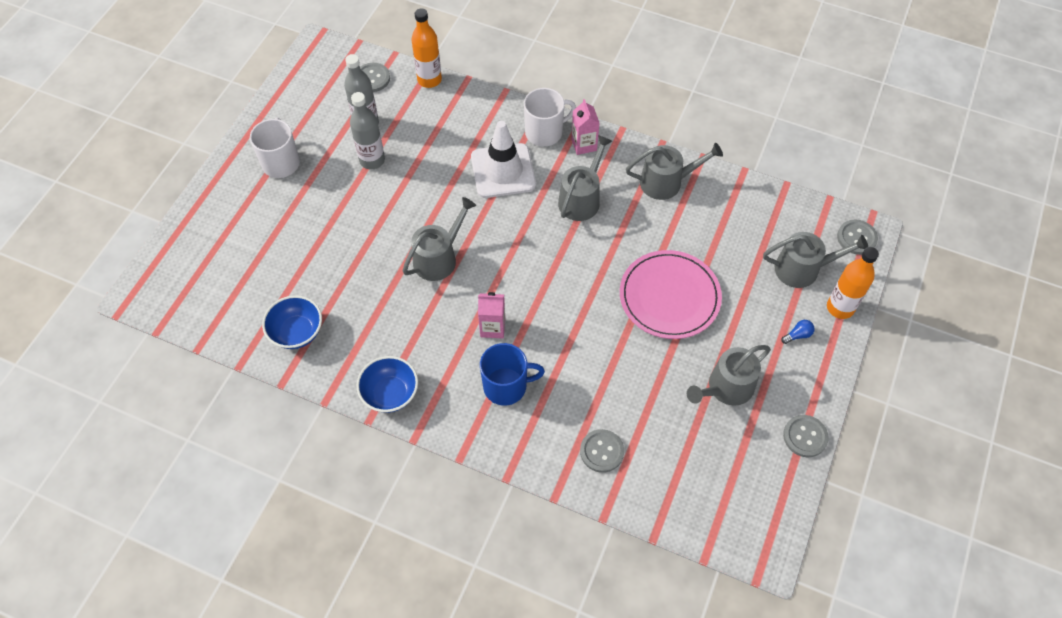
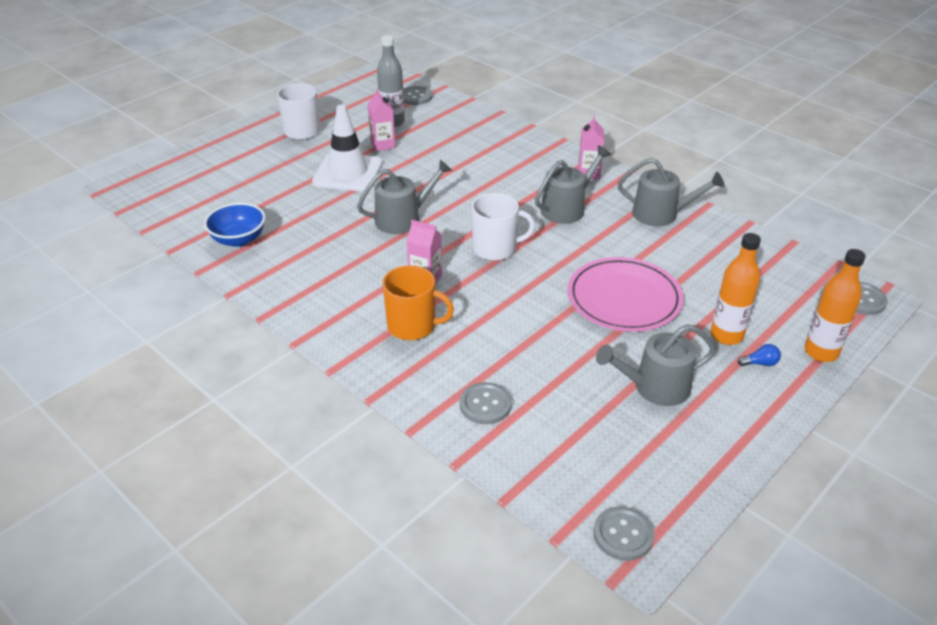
camera: 20 degrees right, 20 degrees down
(372, 160) = (382, 144): grey bottle -> pink carton
(390, 393) = (294, 303): blue bowl -> none
(429, 80) = (465, 106): orange bottle -> orange bottle (726, 335)
(503, 171) = (499, 174): white traffic cone -> white traffic cone (348, 173)
(506, 386) = (413, 326): blue mug -> orange mug
(545, 132) = (554, 158): white mug -> white mug (495, 248)
(802, 269) = (787, 310): grey watering can -> none
(805, 436) = (734, 455): grey button -> grey button (623, 535)

